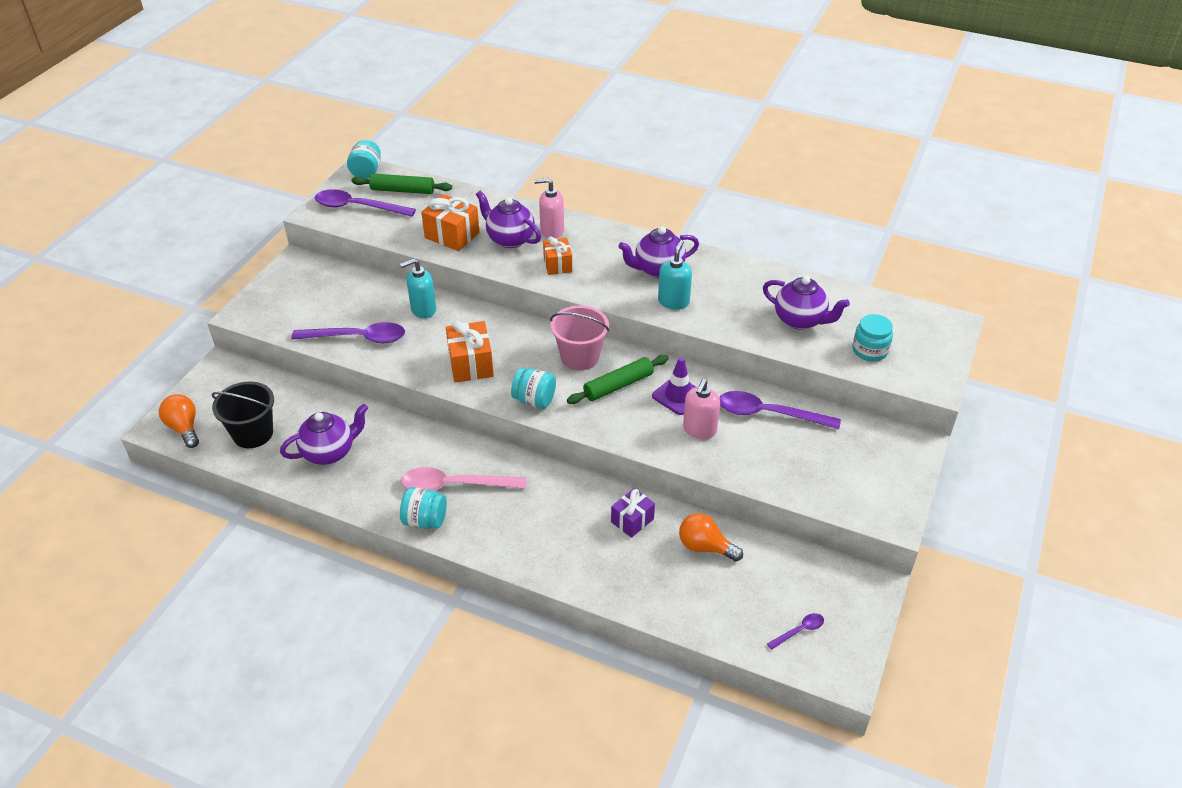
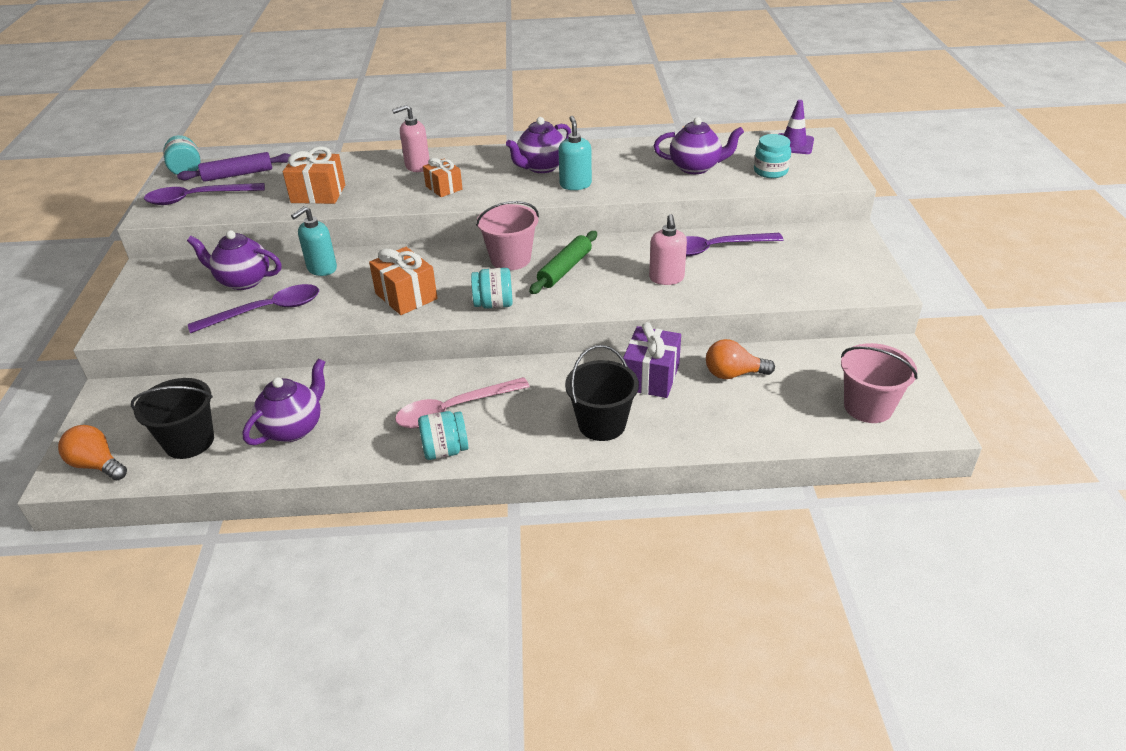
camera: 25 degrees left, 5 degrees down
(402, 190) = (238, 174): green rolling pin -> purple rolling pin
(510, 239) = (380, 182): purple teapot -> purple teapot (243, 281)
(560, 549) = (602, 424): none -> black bucket
(632, 520) = (651, 377): purple gift -> purple gift, size x1.52
(678, 395) = (626, 260): purple traffic cone -> purple traffic cone (793, 144)
(799, 631) = (868, 407): purple spoon -> pink bucket

